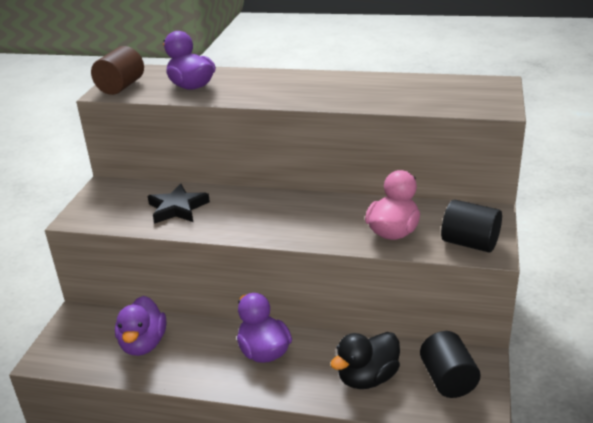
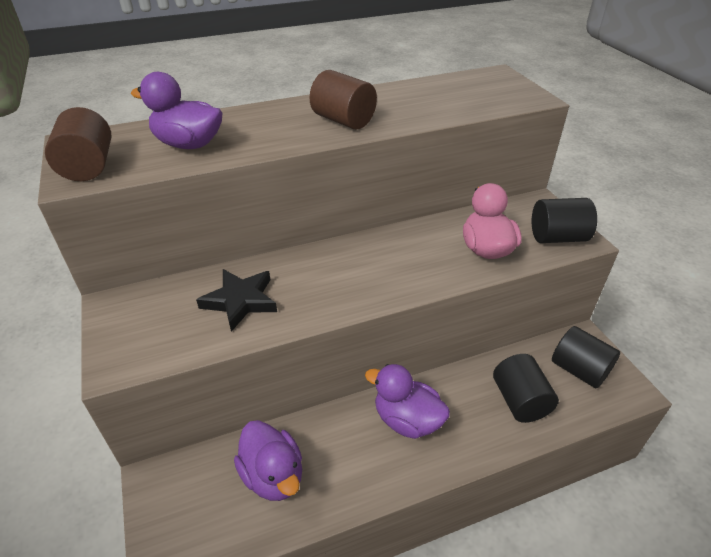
camera: 35 degrees left, 10 degrees up
(312, 93) = (343, 120): none -> brown cylinder
(367, 378) = (520, 401): black duck -> black cylinder

